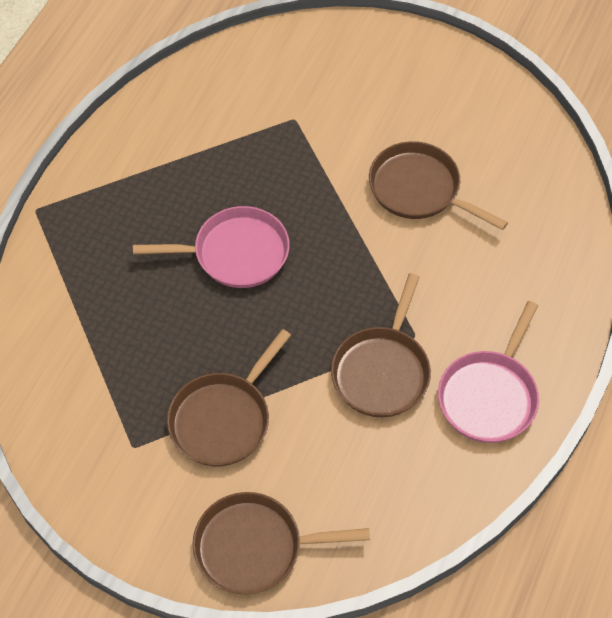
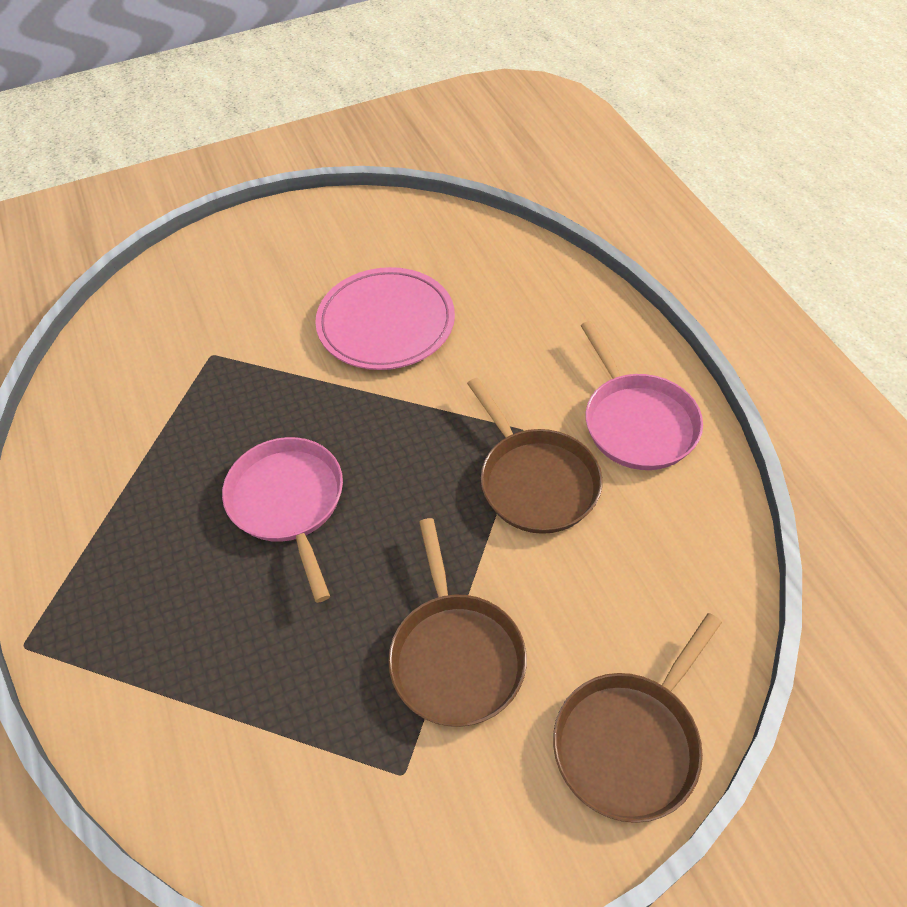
camera: 45 degrees left, 5 degrees down
(235, 253) = (288, 503): pink pan -> pink pan turned 60 degrees counterclockwise
(419, 189) = (386, 323): brown pan -> pink plate

